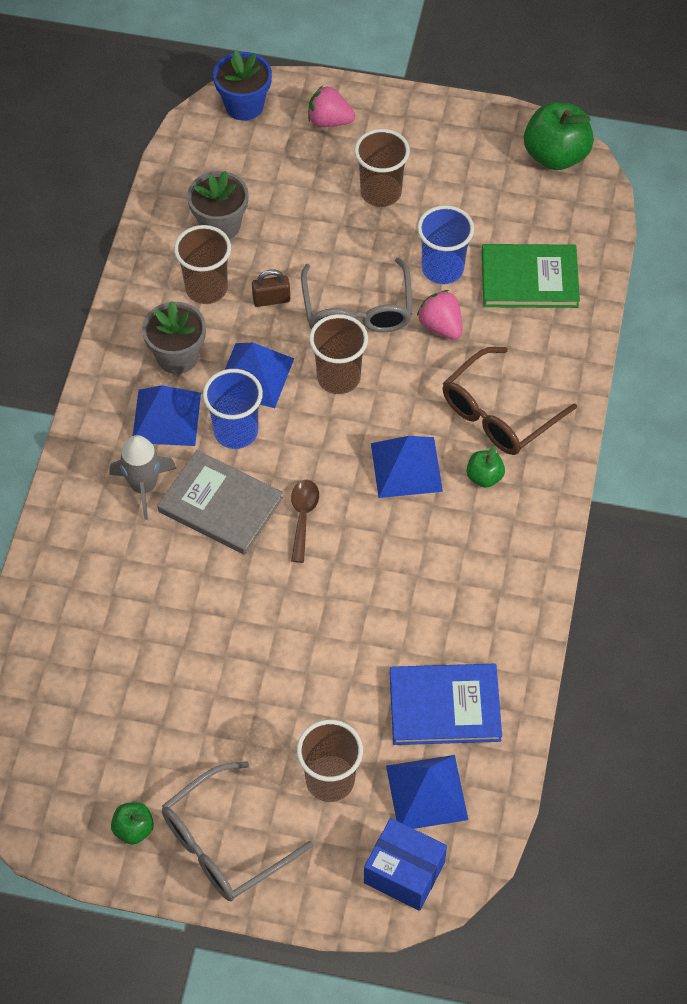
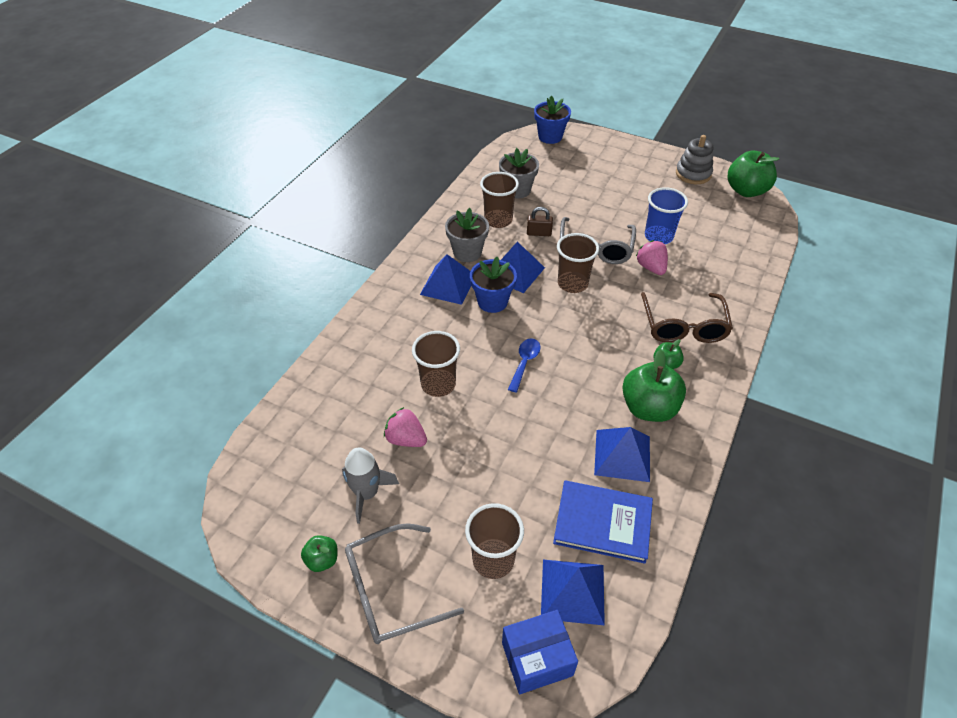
camera: 15 degrees right, 10 degrees down
(144, 486) = (418, 321): grey rocket -> grey rocket (367, 493)
(220, 505) = (468, 343): grey book -> none
(236, 432) = (492, 302): blue cup -> blue flower pot
(303, 516) = (524, 362): brown spoon -> blue spoon
(329, 121) = (601, 151): pink strawberry -> pink strawberry (406, 439)
(381, 192) = (625, 190): brown cup -> brown cup (438, 384)
(404, 872) = (537, 659): blue box -> blue box turned 60 degrees counterclockwise
(406, 467) = (608, 346): blue pyramid -> blue pyramid (622, 455)
(473, 545) = (648, 408): none -> green apple
(475, 138) = (693, 174): none -> grey stacking toy
(498, 413) = (683, 326): brown glasses -> brown glasses turned 60 degrees counterclockwise
(529, 279) = (718, 252): green book -> none

